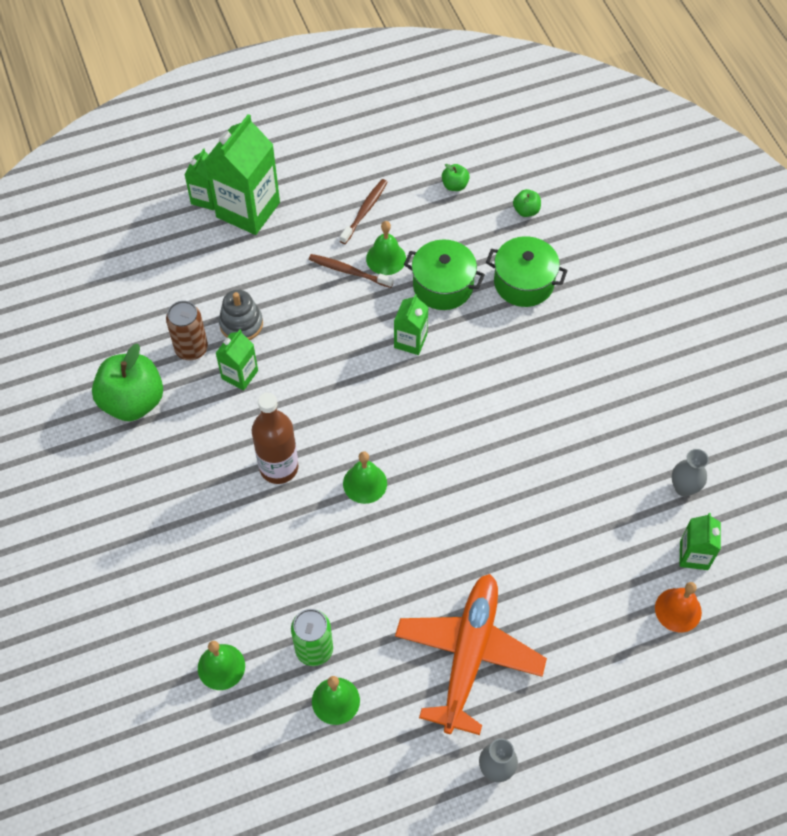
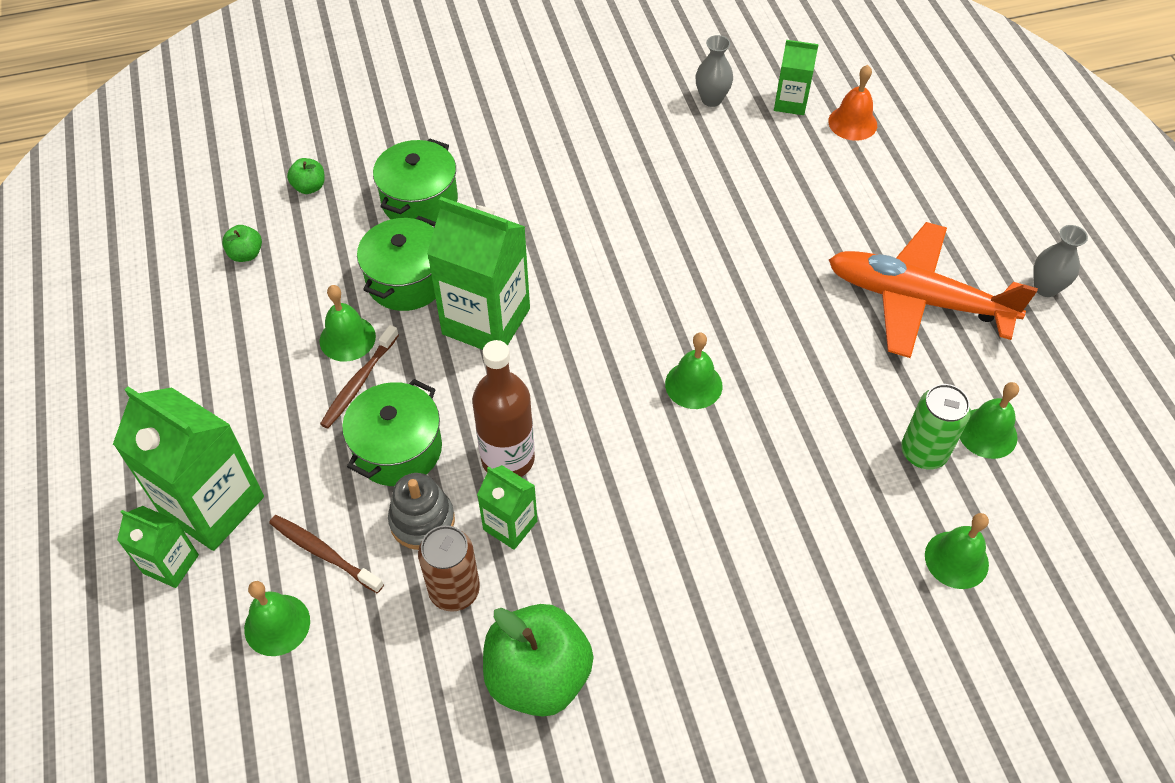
camera: 85 degrees left, 5 degrees down
(167, 259) = (277, 624): none -> green bell
(279, 467) = (665, 481): brown bottle -> brown bottle (508, 459)
(296, 302) = (398, 449): none -> green pot
(364, 211) = (259, 357): brown toothbrush -> brown toothbrush (324, 553)
(410, 341) = (486, 321): green carton -> green carton, size x1.89

